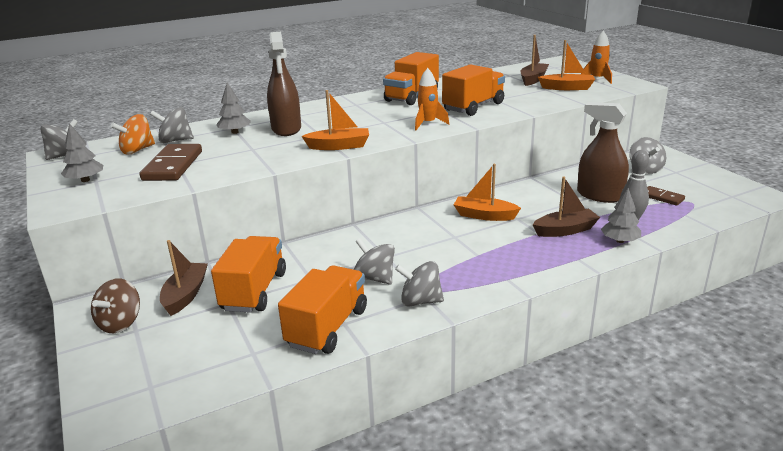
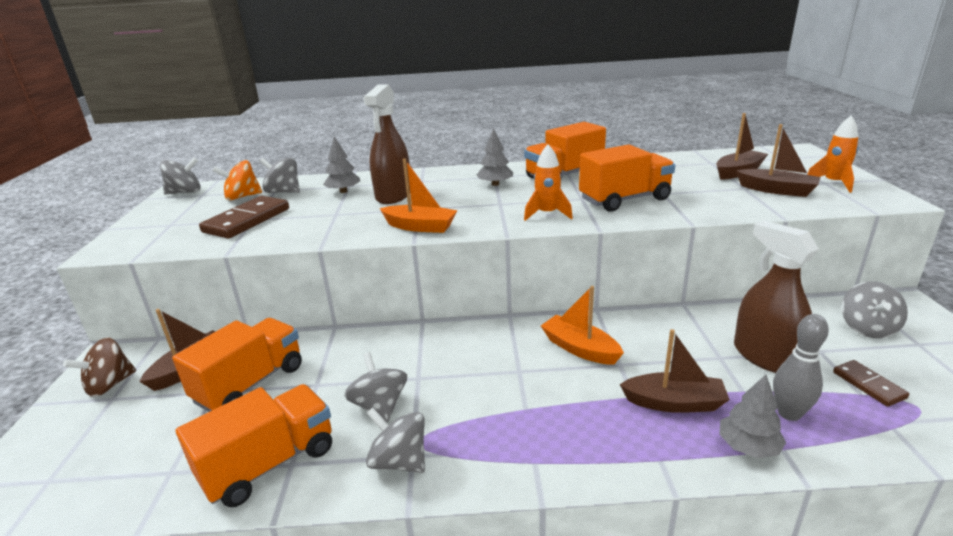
camera: 25 degrees right, 0 degrees up
(85, 180) = (163, 222): grey tree -> grey tree (495, 184)
(567, 88) = (777, 190): orange boat -> brown boat

